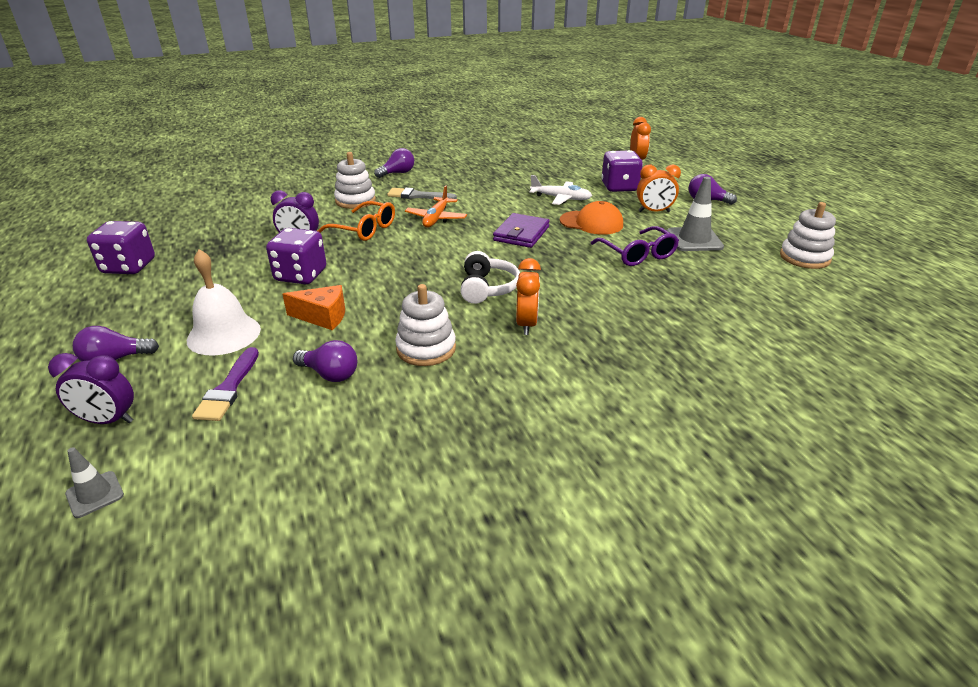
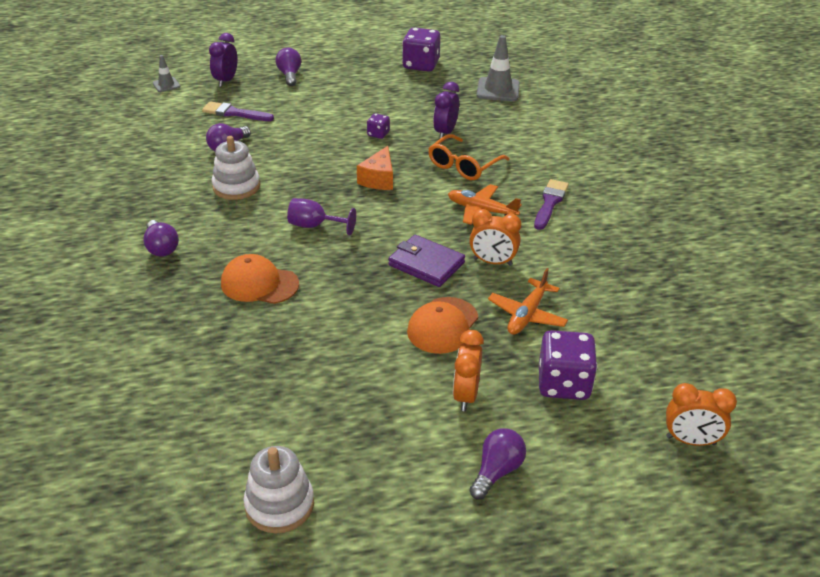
camera: 100 degrees right, 5 degrees up
(224, 334) = (301, 107): white bell -> none
(301, 275) = (378, 134): purple dice -> purple dice, size x0.50
(323, 317) = (305, 144): orange cheese -> orange cheese (379, 179)
(355, 201) = (540, 162): white stacking toy -> none
(397, 173) = (627, 192): purple light bulb -> purple light bulb (161, 247)
(418, 196) = (550, 202): grey brush -> purple brush
(487, 288) = (314, 226): white headphones -> purple goblet
(527, 324) = (243, 239): orange clock -> orange clock (492, 262)
(561, 198) = (527, 315): white plane -> orange plane
(591, 303) = (259, 284): none -> orange cap
(637, 254) = (346, 343): purple glasses -> none
(694, 240) = (367, 407): grey traffic cone -> grey traffic cone (498, 90)

